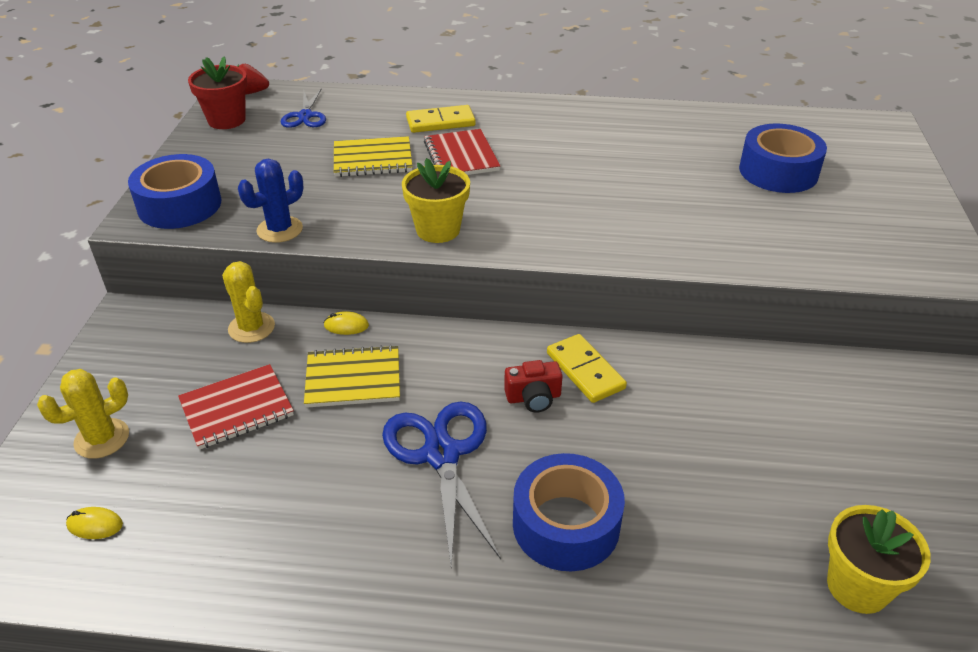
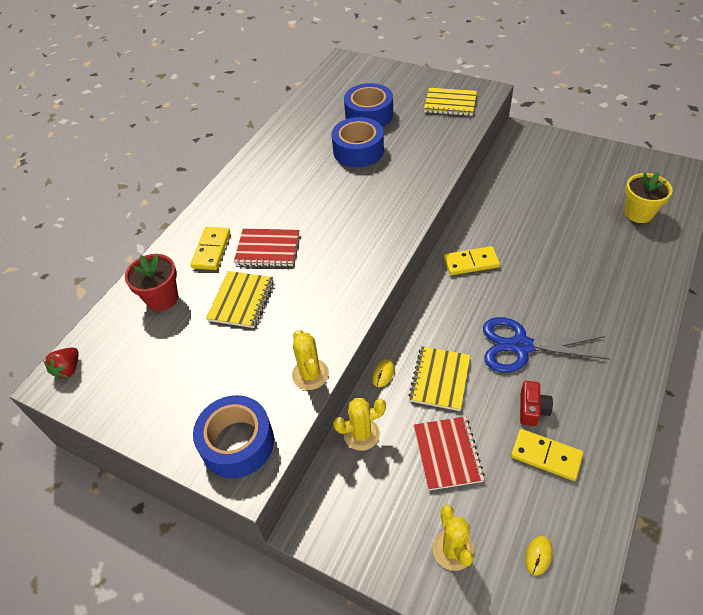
camera: 65 degrees left, 10 degrees up
(226, 120) = (109, 394): red flower pot -> red flower pot (162, 298)
(250, 512) = (546, 455): none -> yellow domino
(280, 230) = (310, 374): blue cactus -> yellow cactus
(305, 116) = (142, 334): blue scissors -> none
(438, 230) = (355, 281): yellow flower pot -> none
(533, 397) = (486, 292): red camera -> red camera (532, 409)
(566, 524) = (584, 304): blue tape -> blue tape (358, 150)
(882, 240) = (450, 103): none -> yellow notebook

